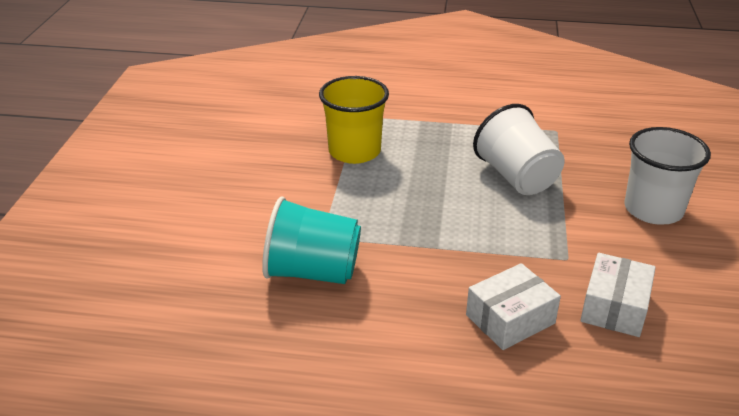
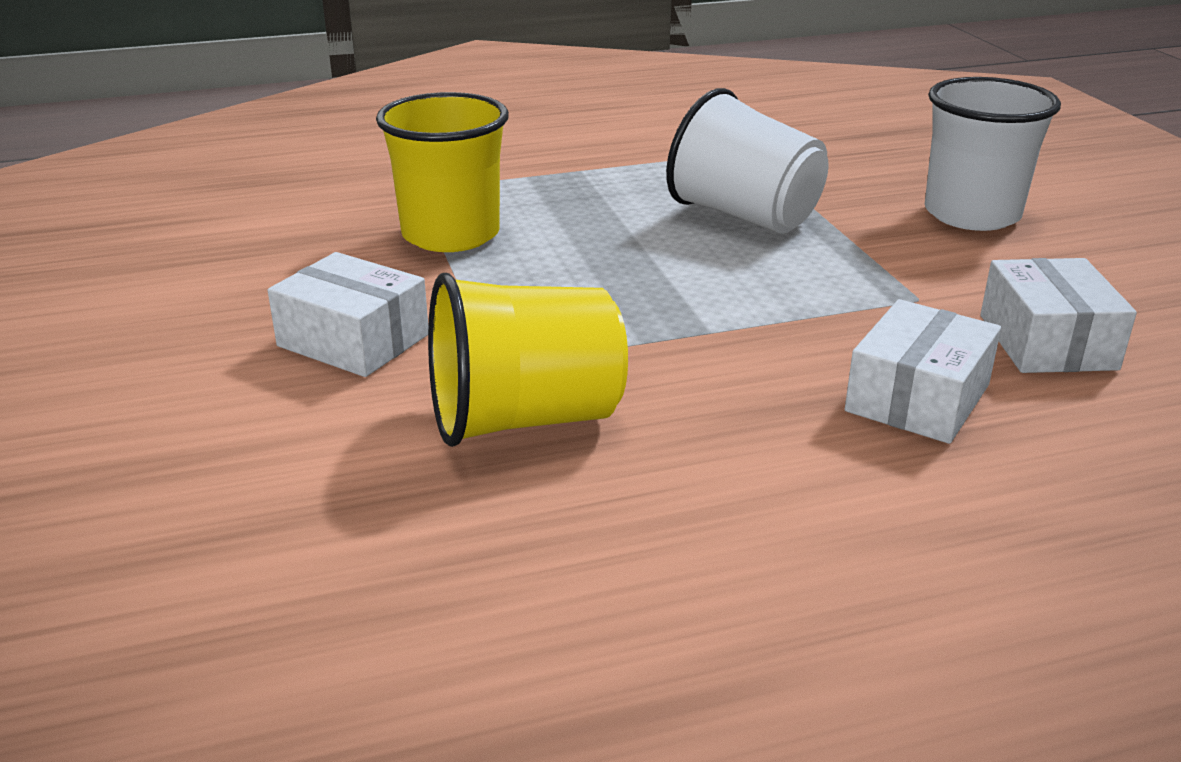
camera: 25 degrees left, 5 degrees down
(268, 205) = (353, 340): none -> white box
(312, 272) = (524, 419): turquoise cup -> yellow cup

